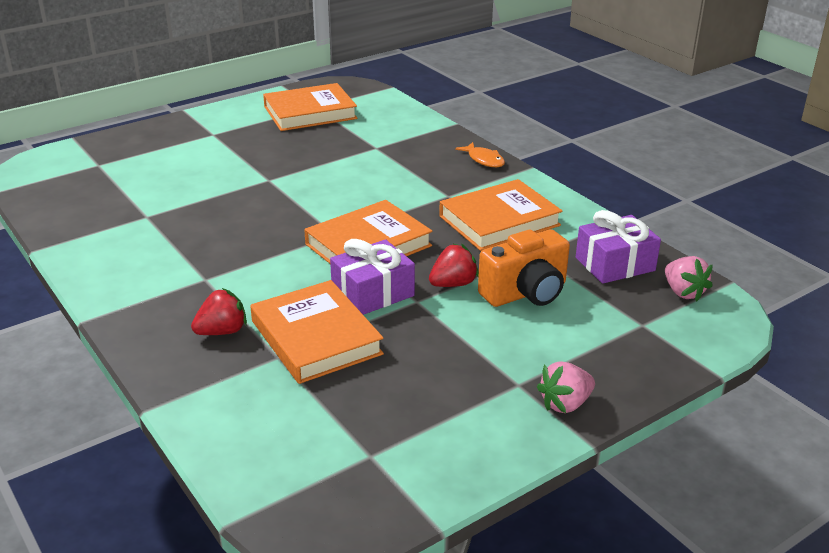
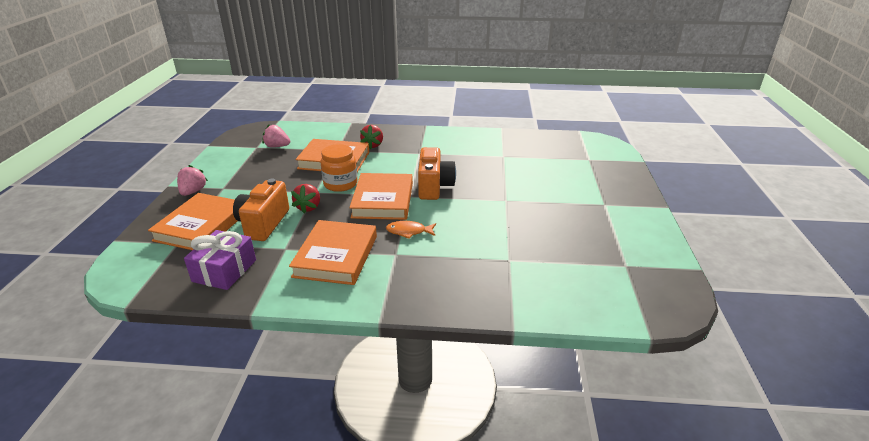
camera: 130 degrees right, 0 degrees up
(292, 228) = (434, 186): none -> orange camera
(310, 113) = (613, 258): orange book -> orange book (201, 226)
(373, 293) = (340, 184): purple gift -> orange jar
(484, 160) = (423, 301): orange fish -> orange fish (408, 231)
(683, 292) = (161, 277): pink strawberry -> pink strawberry (277, 146)

